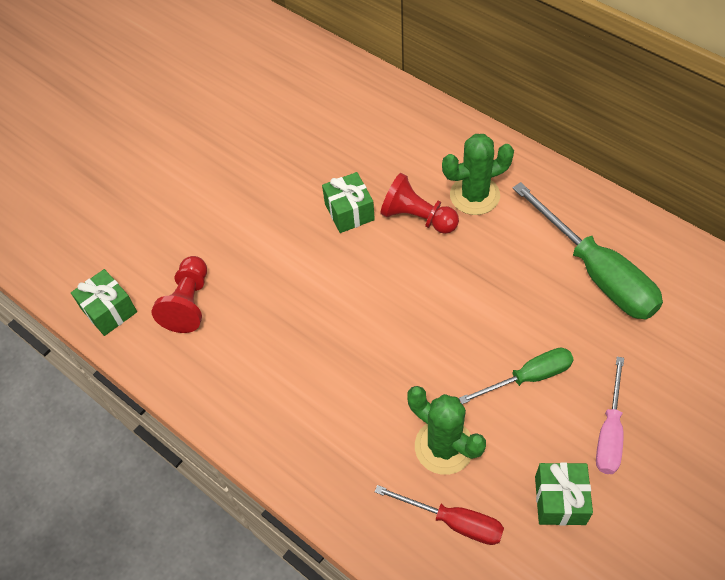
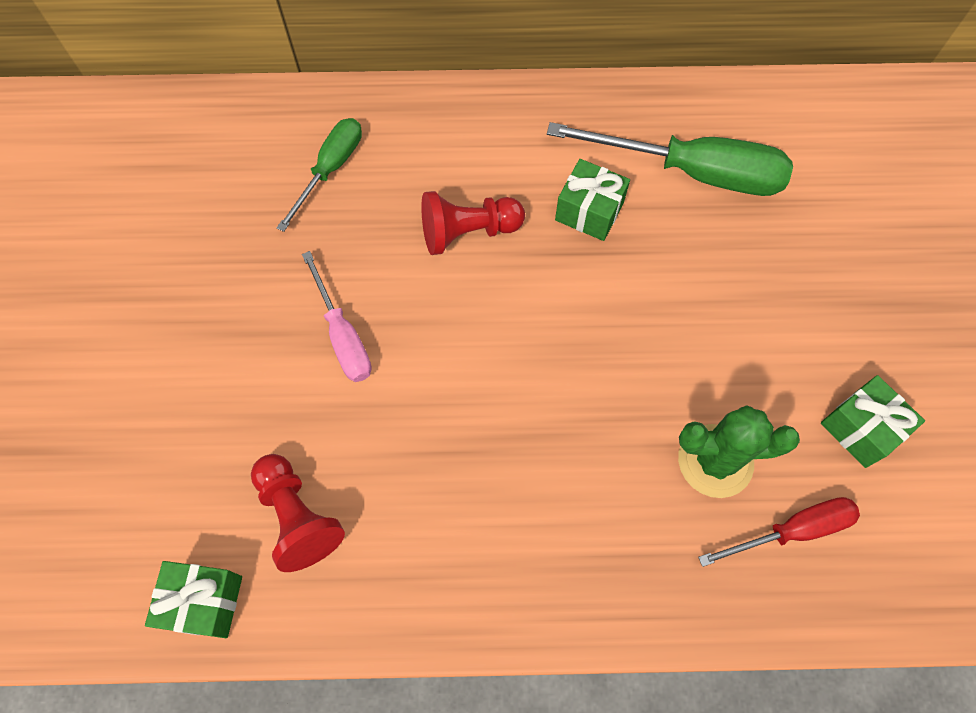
camera: 45 degrees left, 10 degrees up
(349, 212) = (388, 275): green gift -> green gift (589, 211)
(474, 195) = (505, 168): green cactus -> none
(528, 377) = (727, 326): green screwdriver -> green screwdriver (331, 169)
(609, 432) = (842, 326): pink screwdriver -> pink screwdriver (342, 336)

